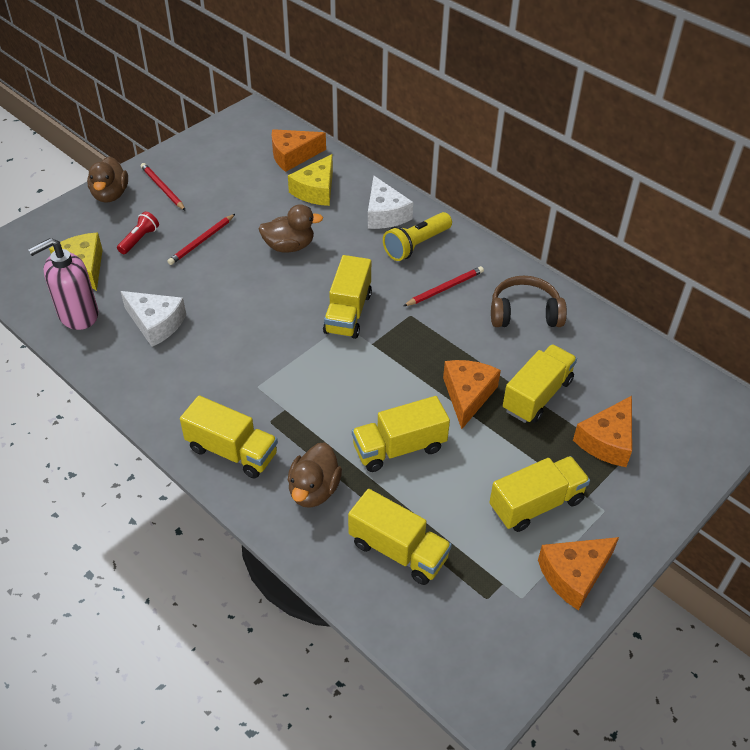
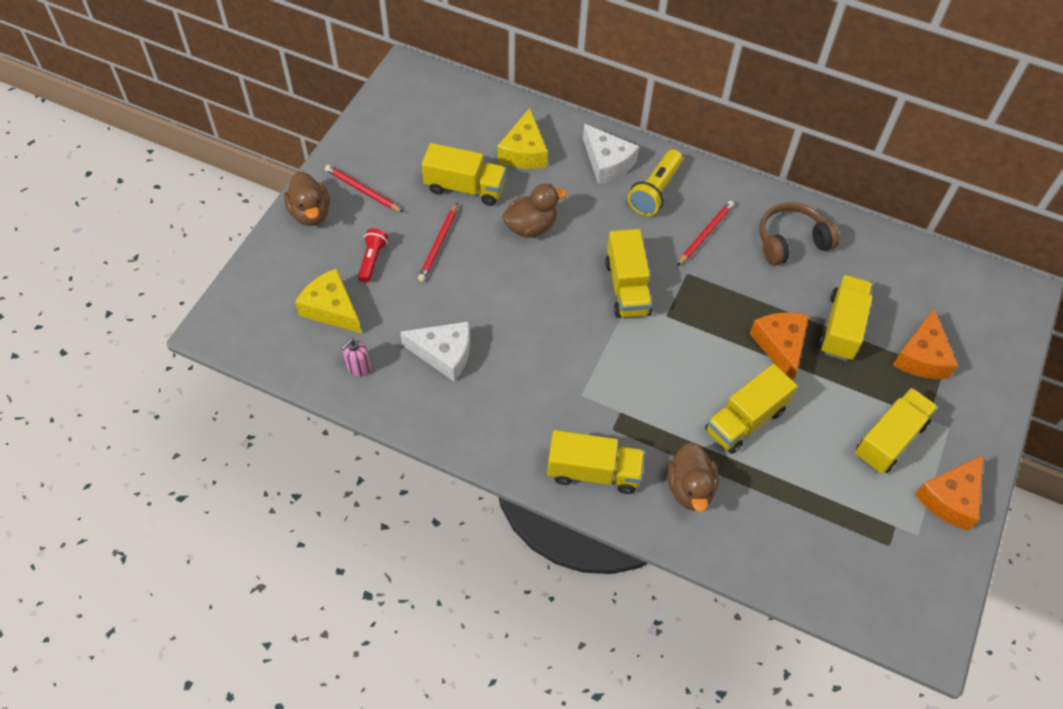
camera: 20 degrees left, 10 degrees up
(78, 315) = (358, 367): pink soap dispenser -> pink soap dispenser, size x0.51
(293, 156) = (479, 115): orange cheese -> none
(398, 550) = (793, 524): yellow truck -> yellow truck (465, 187)

